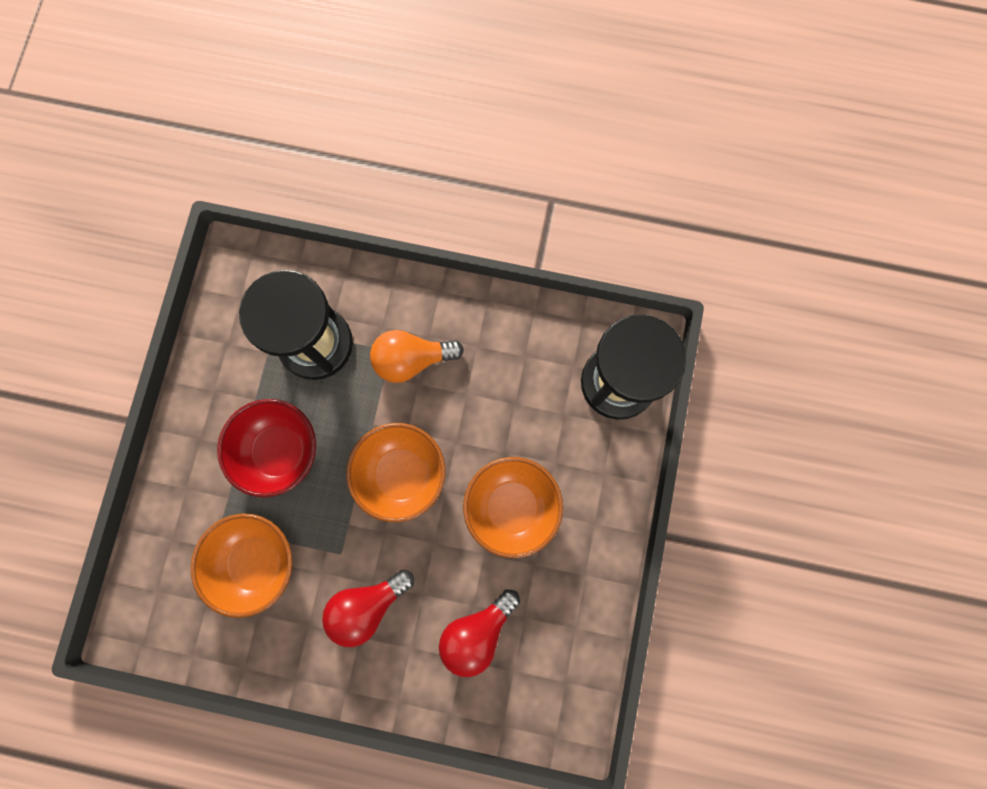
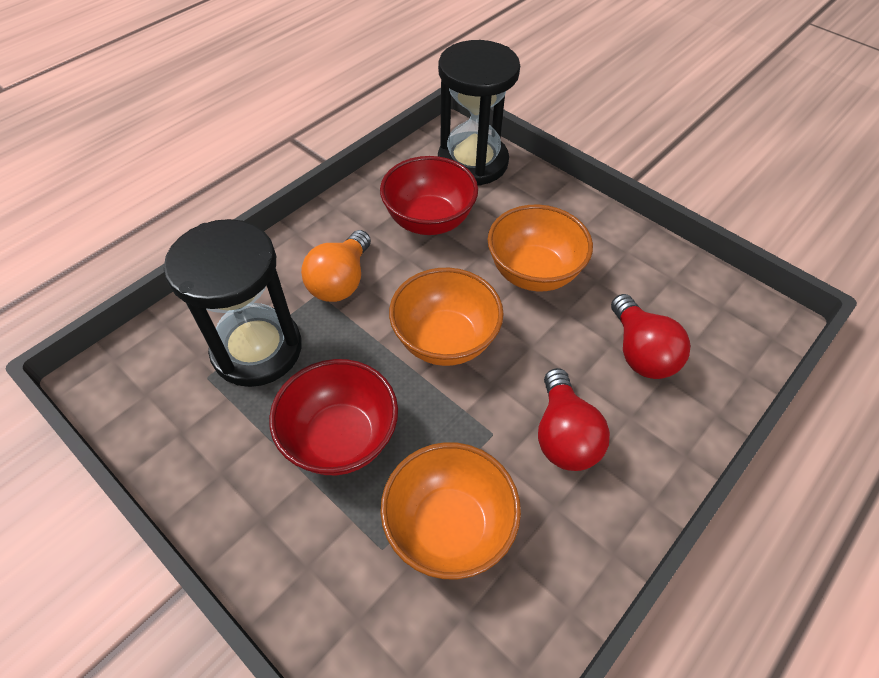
camera: 60 degrees left, 25 degrees down
(519, 388) = (429, 220): none -> red bowl

